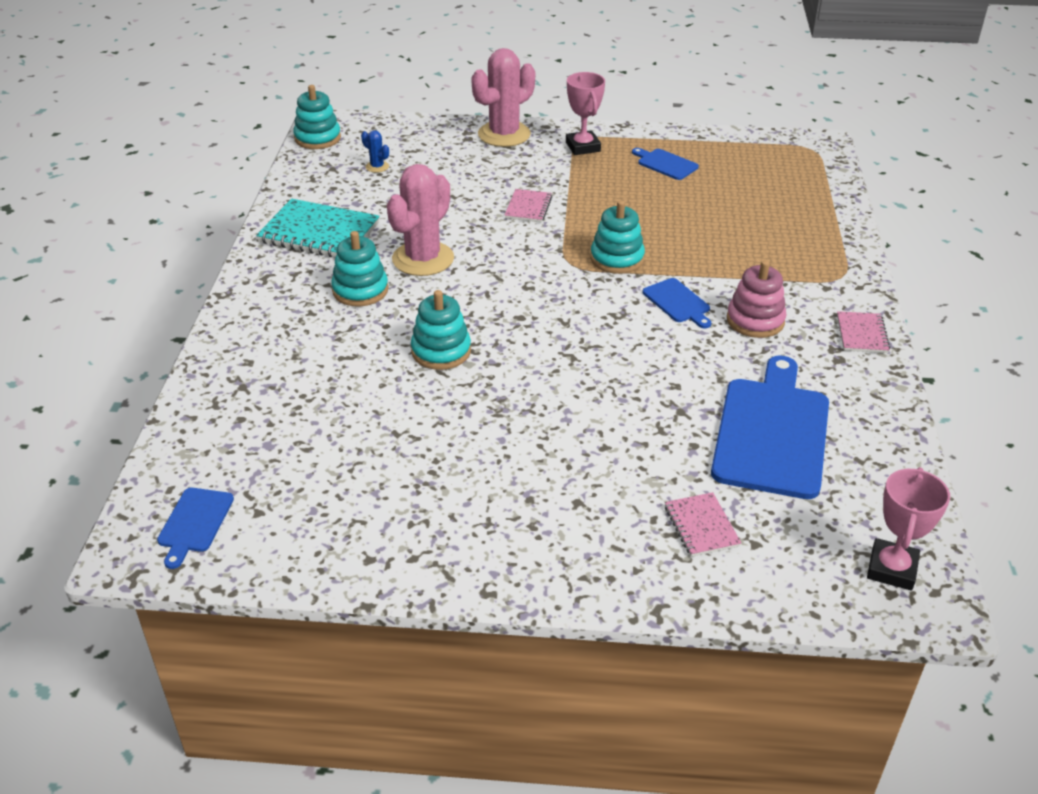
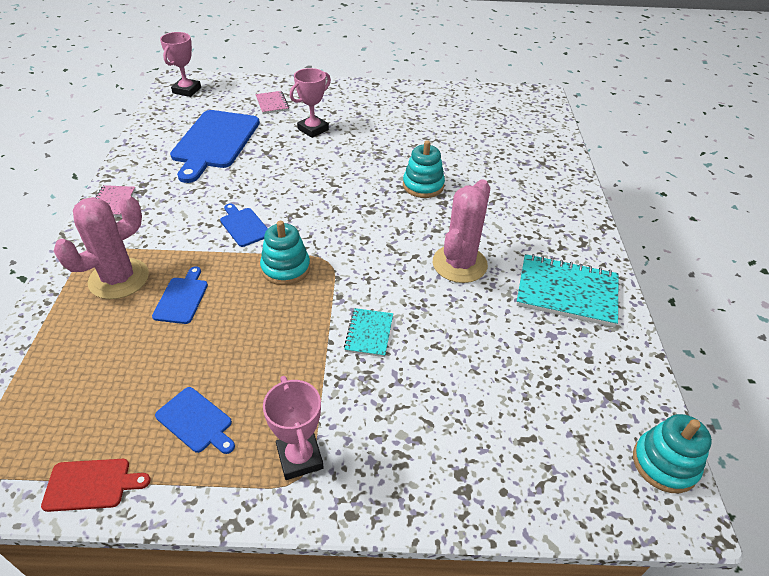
camera: 175 degrees right, 5 degrees up
(194, 523) = (521, 103): blue cutting board -> blue cutting board (182, 298)
(360, 290) = (500, 232): turquoise stacking toy -> none
(377, 167) = (557, 401): blue cactus -> none
(504, 134) = (411, 486): pink cactus -> pink cactus (119, 279)
(528, 207) = (369, 333): pink notebook -> turquoise notebook
(611, 458) = (313, 129): none -> pink trophy
(724, 140) = (91, 484): none -> red cutting board
(755, 320) = (188, 211): pink stacking toy -> none

